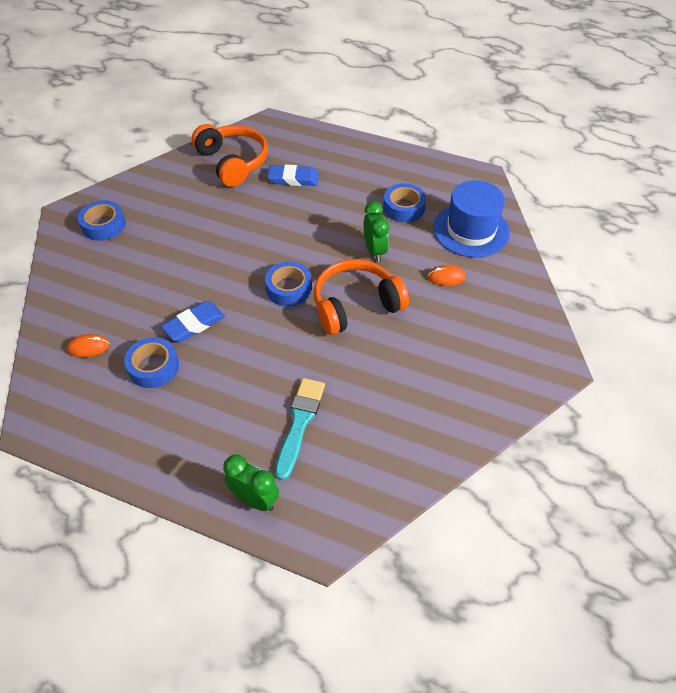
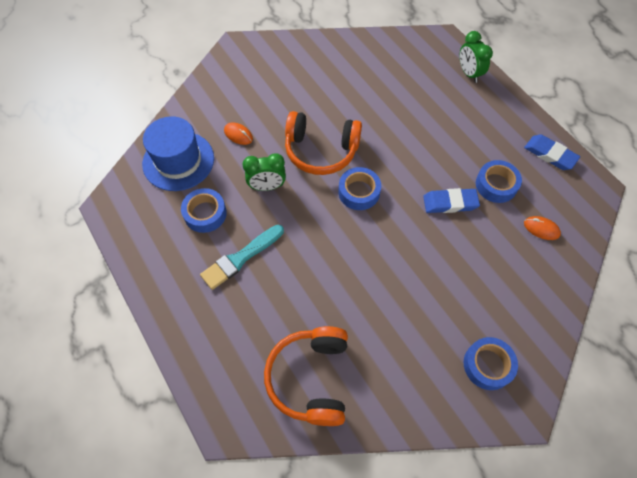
camera: 145 degrees left, 10 degrees up
(293, 178) = (268, 311): blue eraser -> blue eraser (550, 154)
(299, 423) = (417, 97): turquoise brush -> turquoise brush (241, 258)
(375, 251) = (267, 186): green clock -> green clock turned 120 degrees counterclockwise

